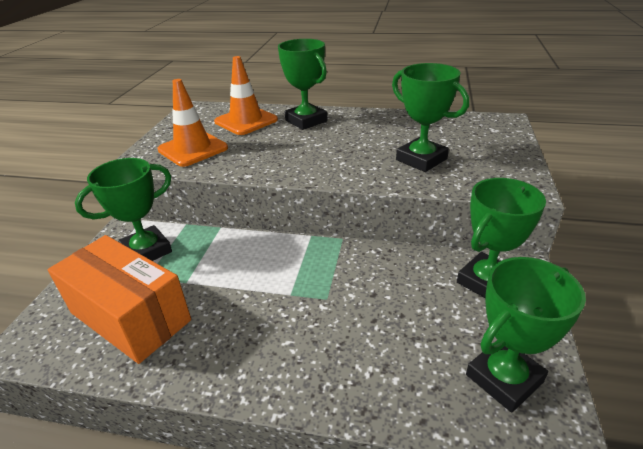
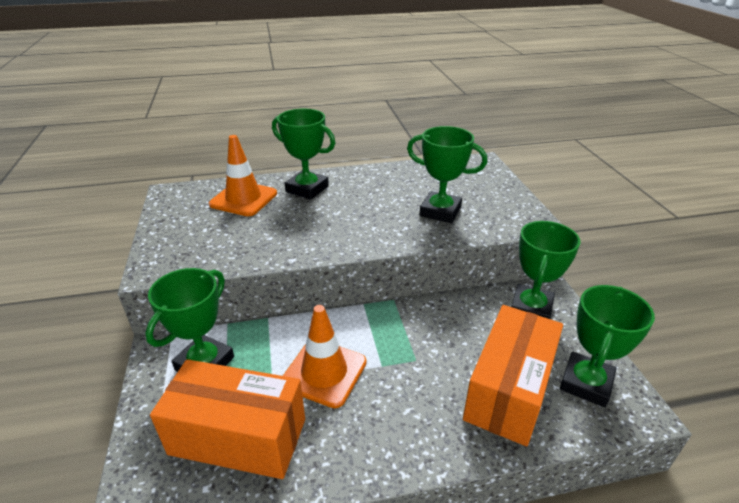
camera: 25 degrees left, 0 degrees up
(193, 149) = (209, 241): orange traffic cone -> orange traffic cone (324, 372)
(405, 357) = (509, 390): none -> orange box

